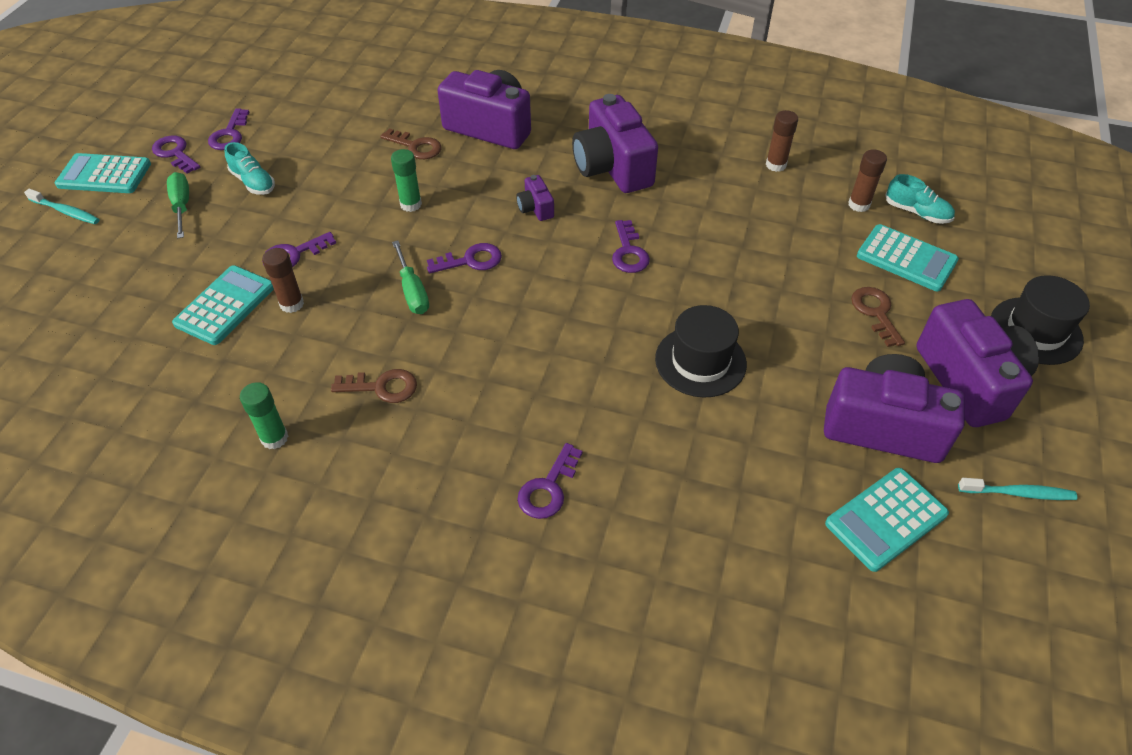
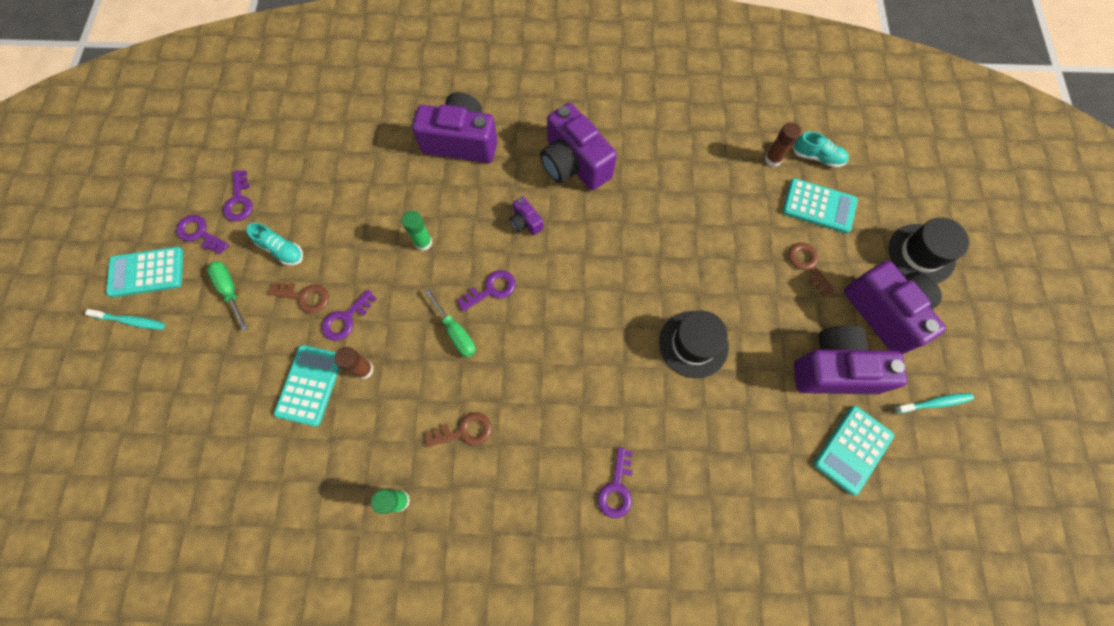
camera: 15 degrees left, 20 degrees up
(416, 147) = (406, 178): brown key -> brown key (305, 297)
(629, 252) = (612, 250): purple key -> none
(776, 165) = (701, 131): brown glue stick -> none

